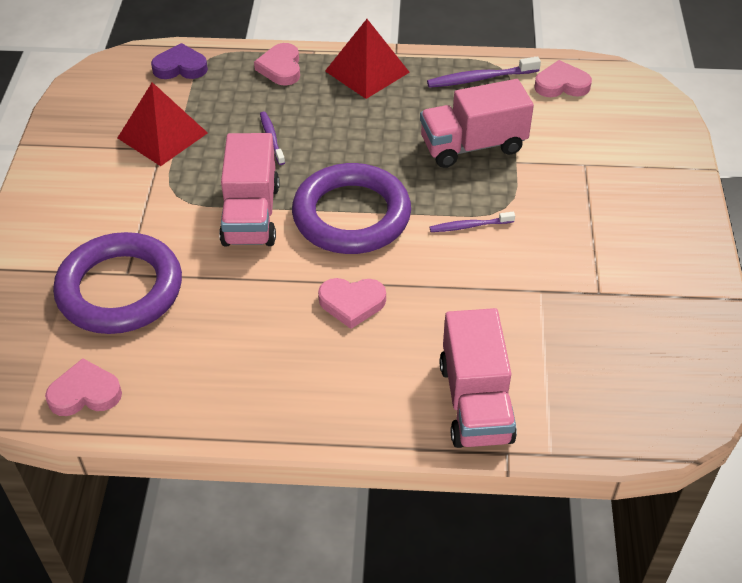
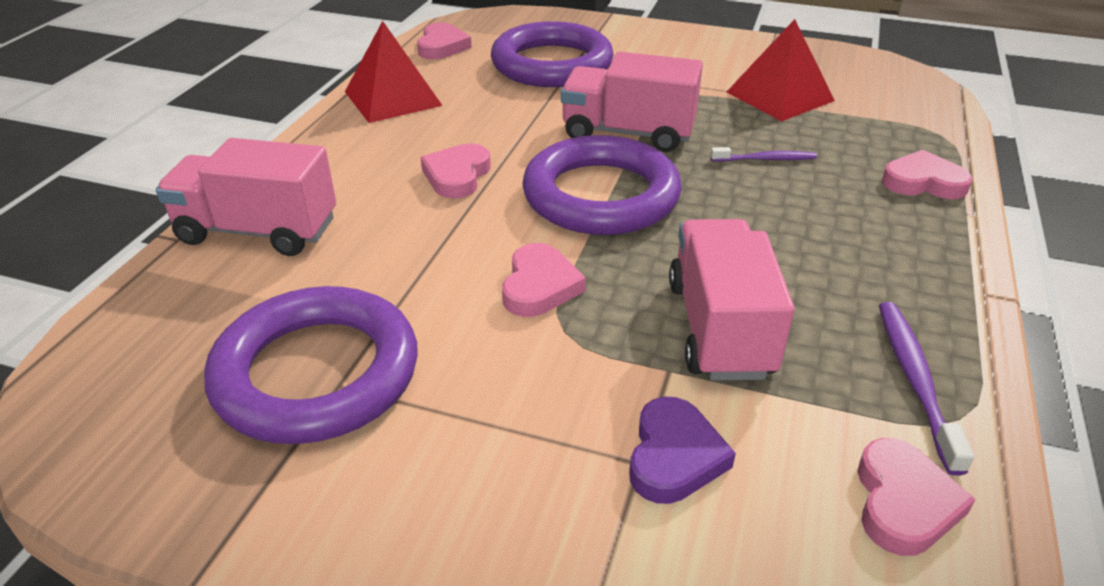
camera: 105 degrees right, 10 degrees down
(180, 67) = (916, 115): purple heart -> purple heart (674, 456)
(367, 71) = (923, 254): red pyramid -> red pyramid (393, 98)
(469, 226) = (539, 286): purple toothbrush -> pink heart
(596, 305) = (317, 373): none -> purple ring

